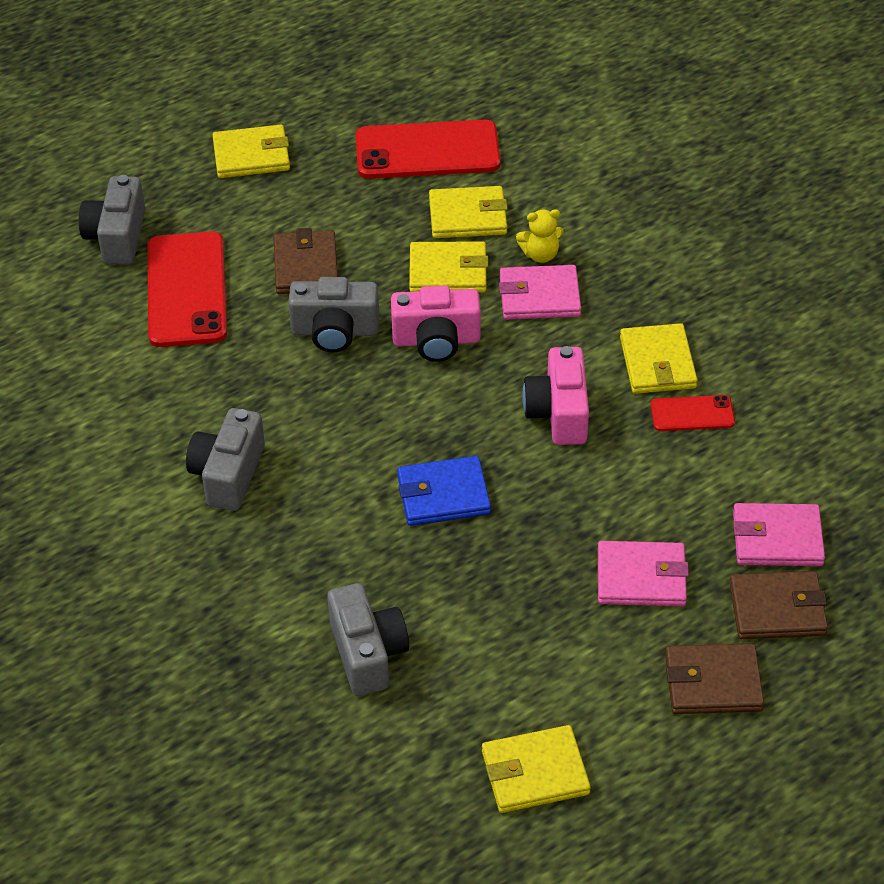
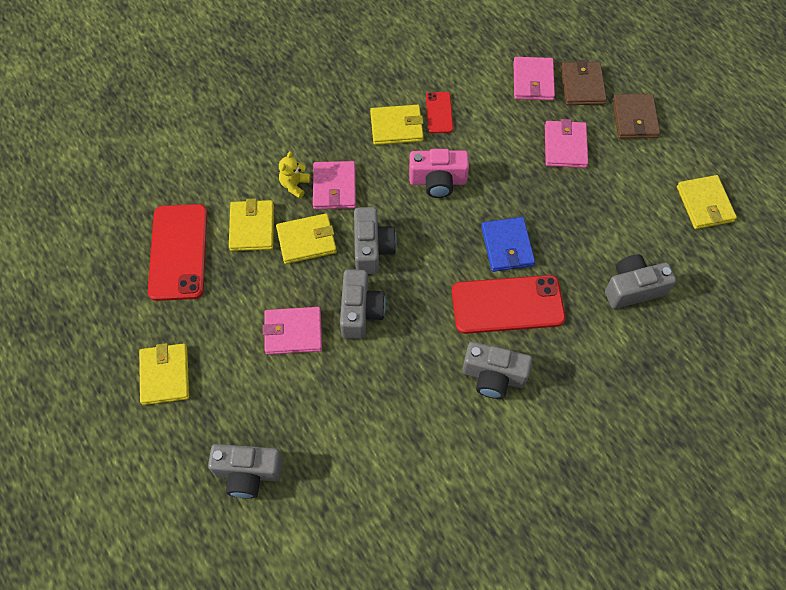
camera: 90 degrees left, 15 degrees up
(187, 290) = (312, 415): red phone -> red phone (507, 304)
(306, 266) = (293, 332): brown wallet -> pink wallet
(436, 340) = (372, 248): pink camera -> grey camera
(448, 271) = (306, 240): yellow wallet -> yellow wallet turned 75 degrees clockwise
(540, 254) = (294, 185): yellow teddy bear -> yellow teddy bear turned 150 degrees counterclockwise

